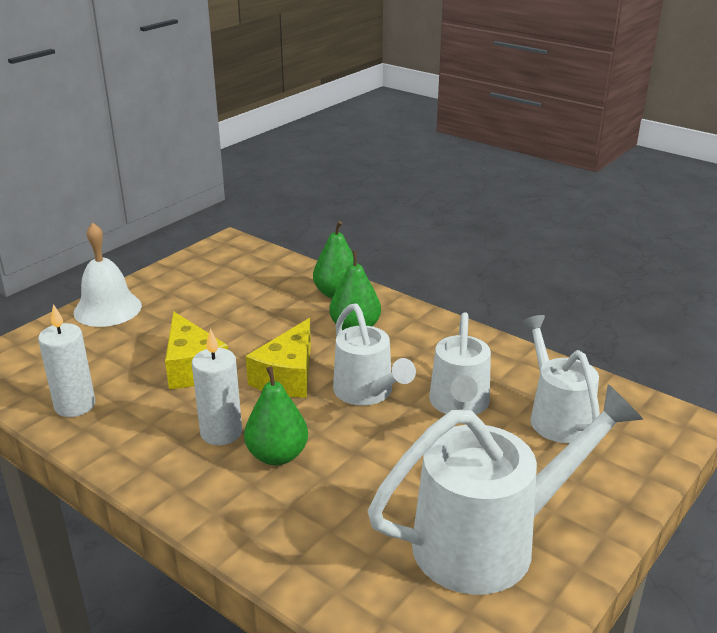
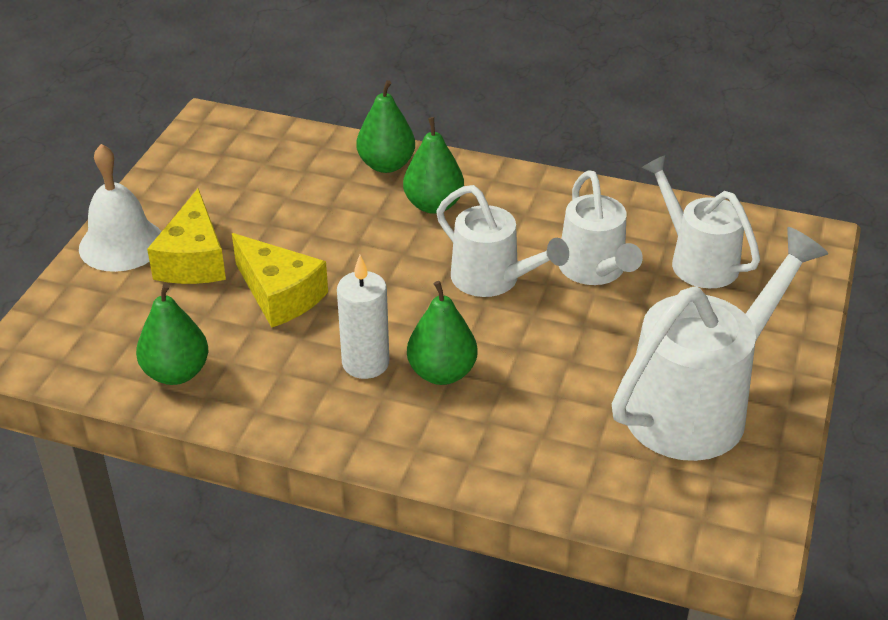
camera: 20 degrees left, 10 degrees up
(75, 405) = (176, 373): white candle -> green pear
(288, 376) = (395, 280): yellow cheese -> yellow cheese (194, 260)

